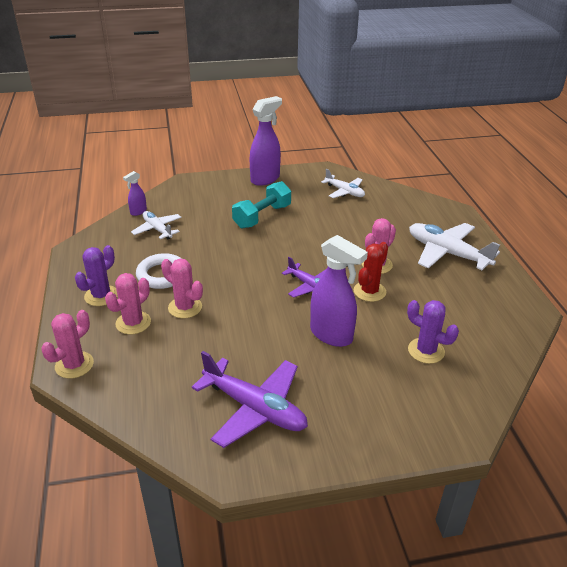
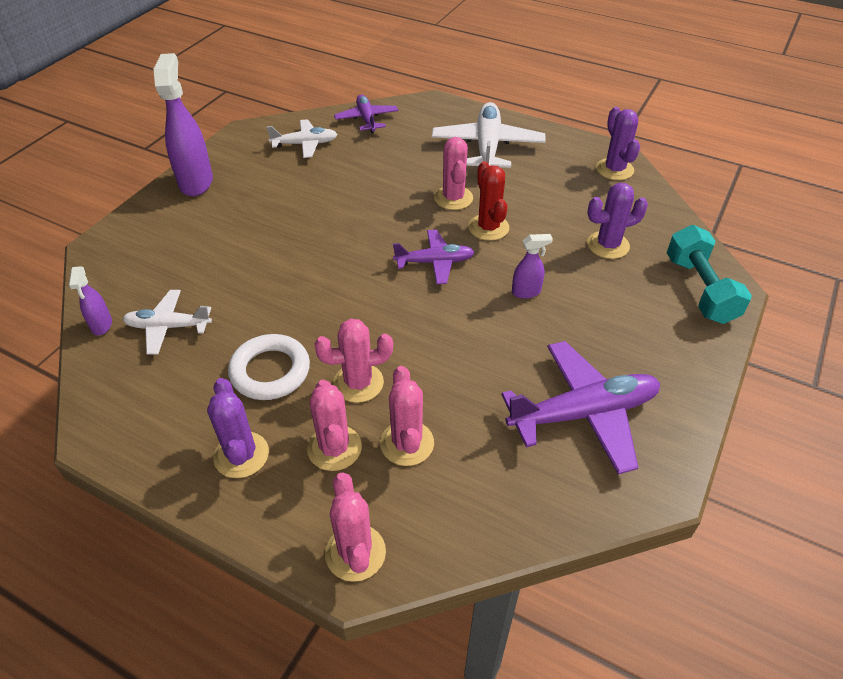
camera: 50 degrees left, 10 degrees up
(160, 346) = (407, 443): none -> pink cactus
(262, 216) = (266, 226): turquoise dumbbell -> turquoise dumbbell (700, 289)
(331, 335) = (526, 292): purple spray bottle -> purple spray bottle, size x0.50
(399, 198) = (367, 119): none -> purple plane
(447, 253) = (487, 147): white plane -> white plane turned 105 degrees clockwise
(514, 318) = (614, 169): none -> purple cactus

